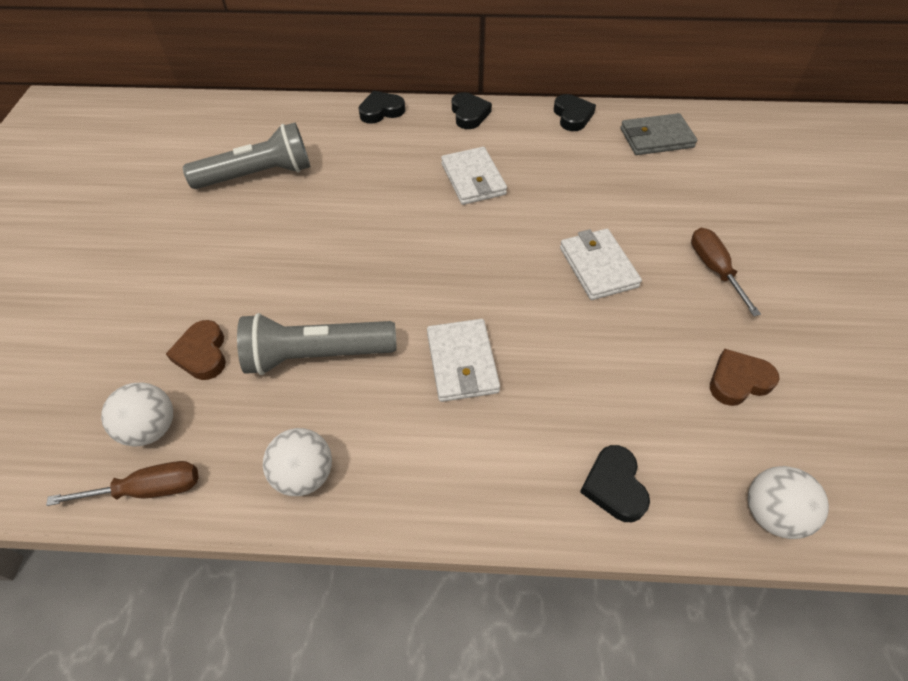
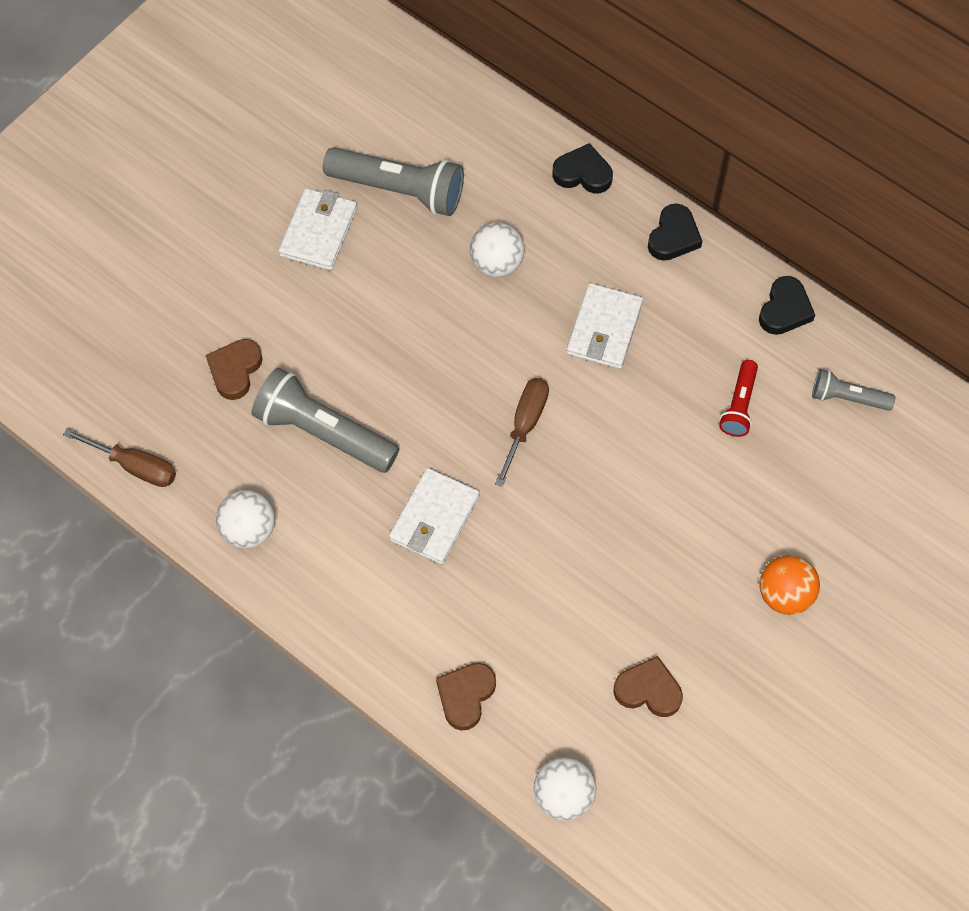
camera: 35 degrees right, 10 degrees up
(152, 428) = (162, 415): white ball -> white ball (496, 263)
(598, 267) = (634, 507): white wallet -> white wallet (319, 232)
(600, 174) = (739, 405): none -> red flashlight
(614, 486) = (465, 696): black heart -> brown heart
(656, 138) = (847, 398): grey wallet -> grey flashlight
(714, 269) = (741, 582): brown screwdriver -> brown screwdriver (525, 425)
(748, 260) = (785, 595): none -> orange ball

